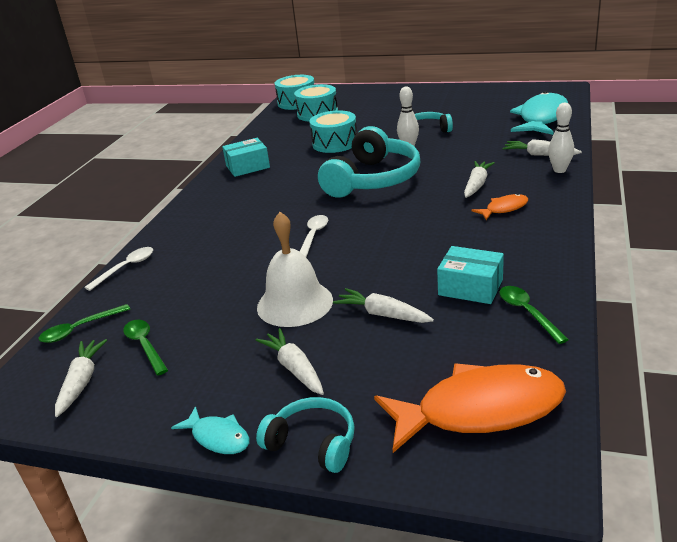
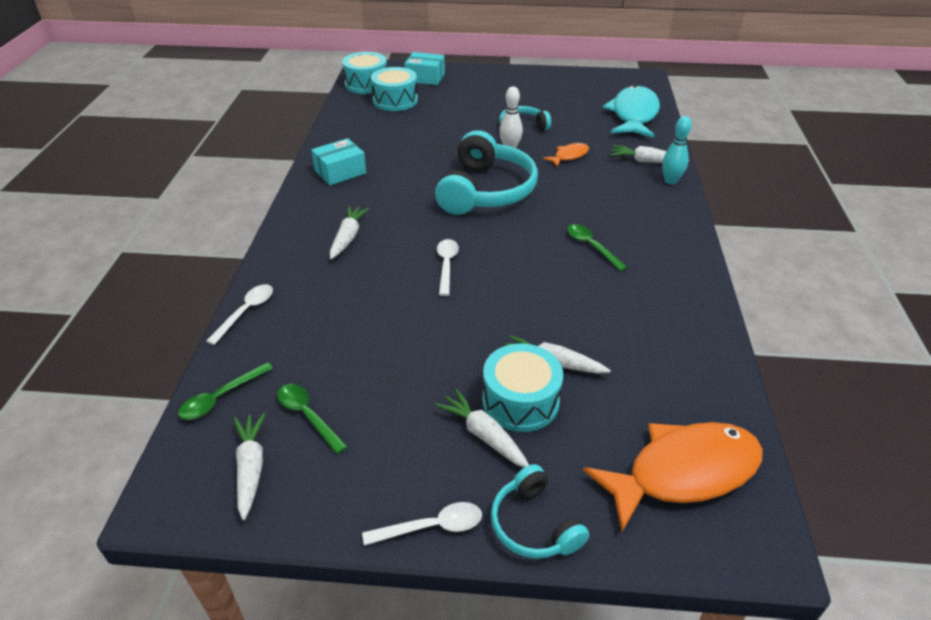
camera: 15 degrees left, 10 degrees up
(218, 437) = (432, 527): turquoise fish -> white spoon
(295, 303) = (456, 353): white bell -> none
(313, 443) = (534, 525): turquoise headphones -> turquoise headphones turned 135 degrees counterclockwise
(335, 143) = (428, 141): turquoise drum -> turquoise drum (520, 401)
(470, 287) = (629, 326): turquoise box -> turquoise box (425, 77)
(477, 185) = (595, 198): white carrot -> white carrot (348, 237)
(504, 209) = (631, 229): orange fish -> orange fish (569, 156)
(527, 313) = (692, 355): green spoon -> green spoon (591, 246)
(559, 170) = (670, 181): white bowling pin -> turquoise bowling pin

